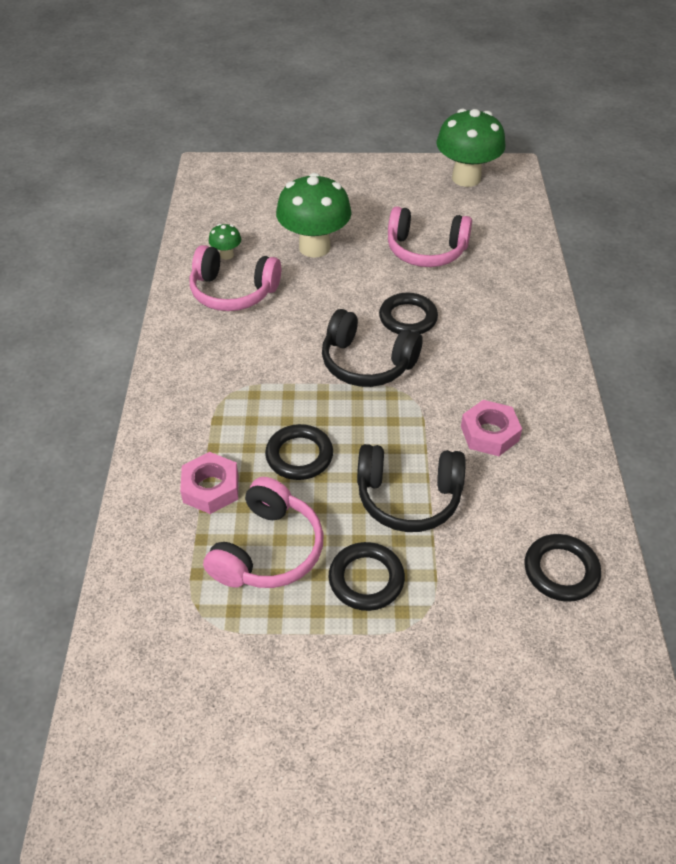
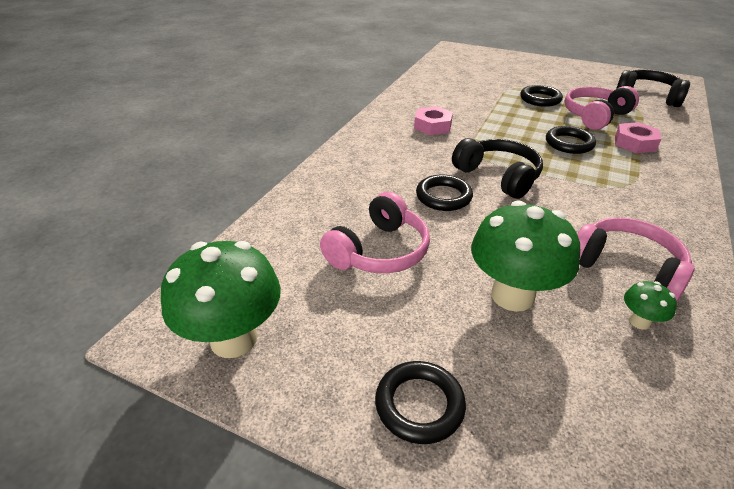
camera: 155 degrees left, 10 degrees down
(408, 497) = (502, 116): black headphones -> black headphones (648, 97)
(426, 250) = (379, 251): pink headphones -> pink headphones turned 90 degrees clockwise
(561, 570) = (438, 84): black ring -> black ring (419, 405)

